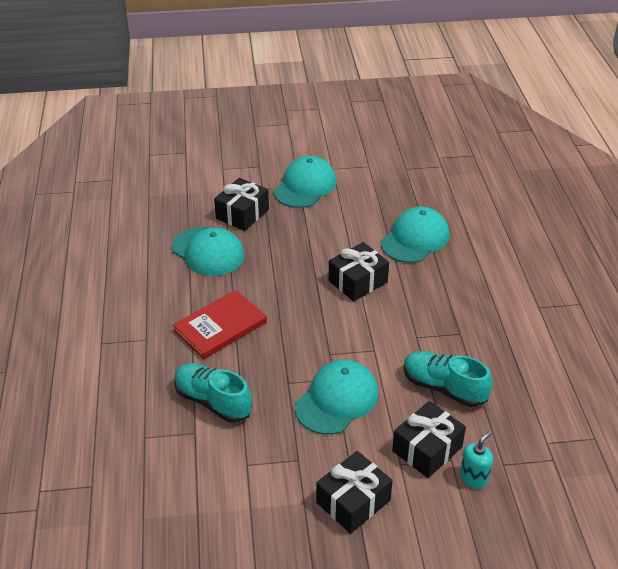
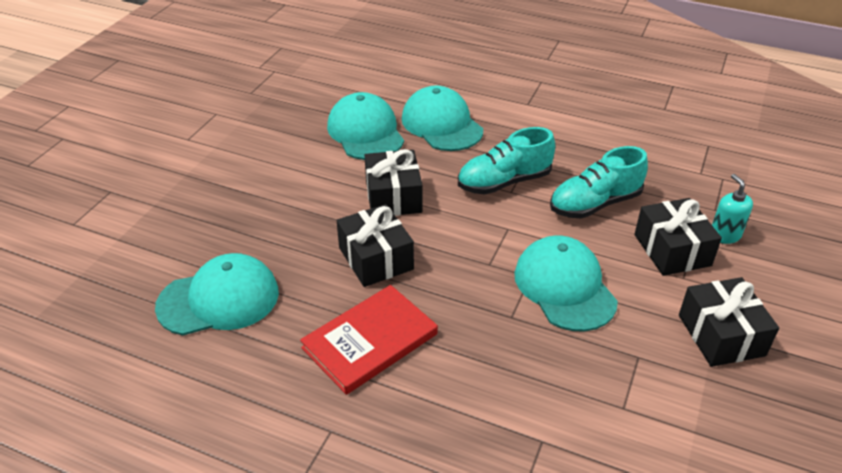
camera: 60 degrees left, 0 degrees up
(213, 401) = (498, 400): turquoise shoe -> turquoise shoe (504, 182)
(220, 326) = (370, 341): red book -> red book turned 60 degrees clockwise
(242, 214) = (182, 240): black gift -> black gift (376, 258)
(305, 186) = (193, 170): turquoise cap -> turquoise cap (441, 124)

